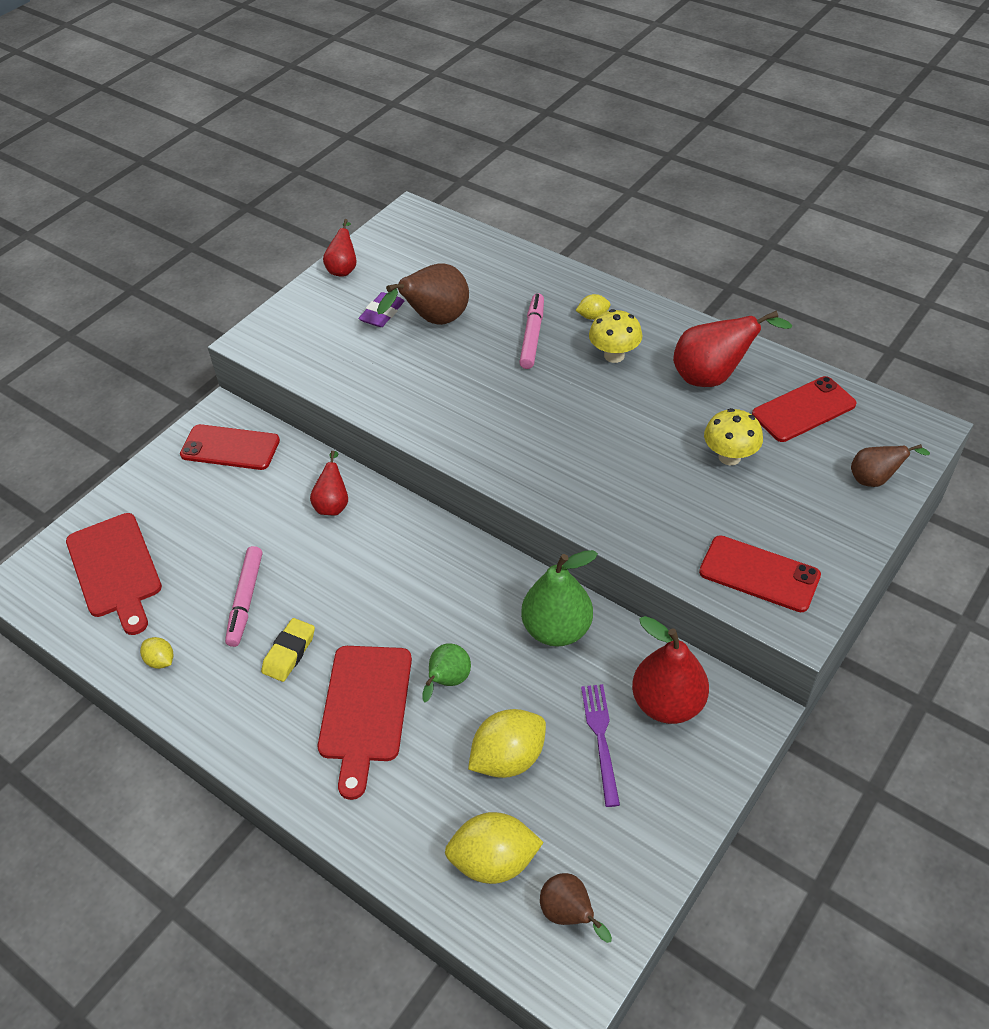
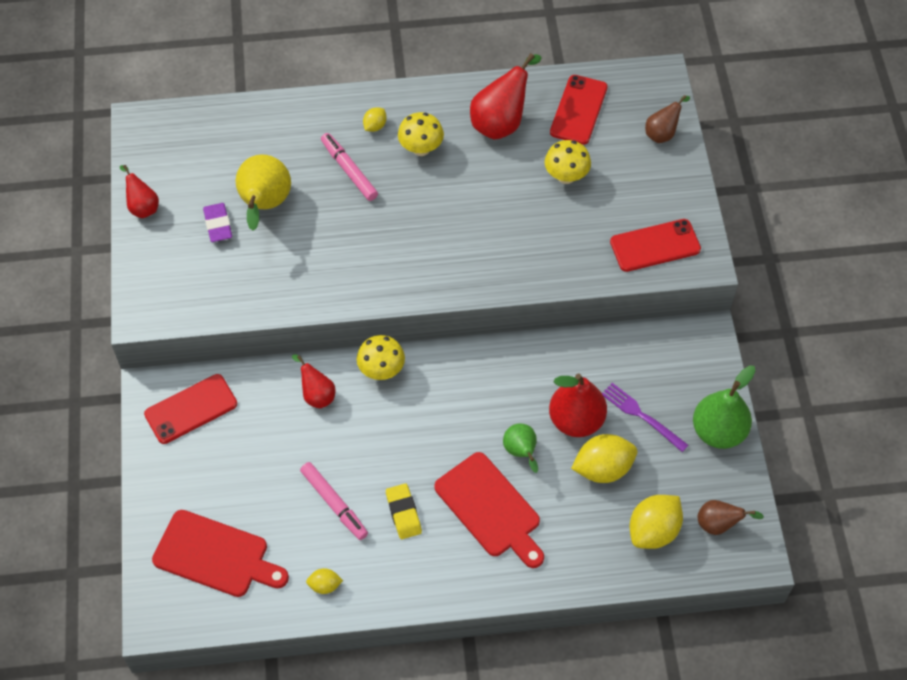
camera: 45 degrees left, 10 degrees up
(406, 522) = (381, 370): none -> yellow mushroom
(434, 321) = (264, 205): brown pear -> yellow pear
(508, 758) = (603, 468): yellow lemon -> yellow lemon turned 60 degrees clockwise
(557, 629) = (551, 369): green pear -> green pear (718, 431)
(667, 703) = (657, 365): red pear -> red pear (576, 420)

